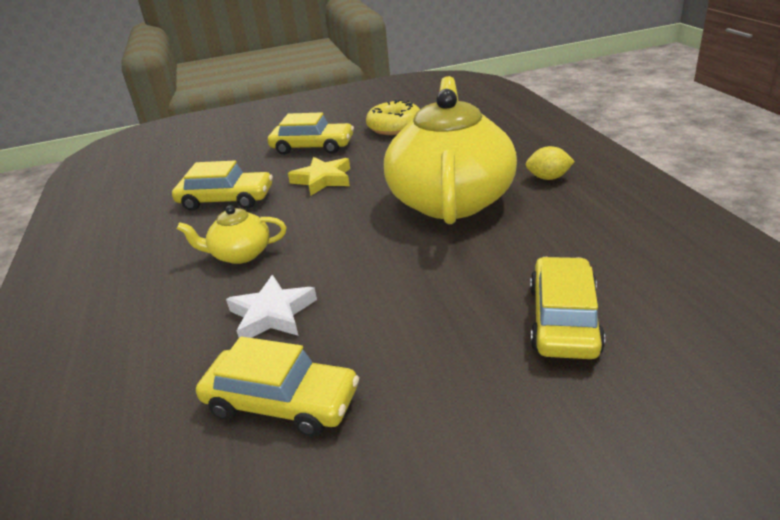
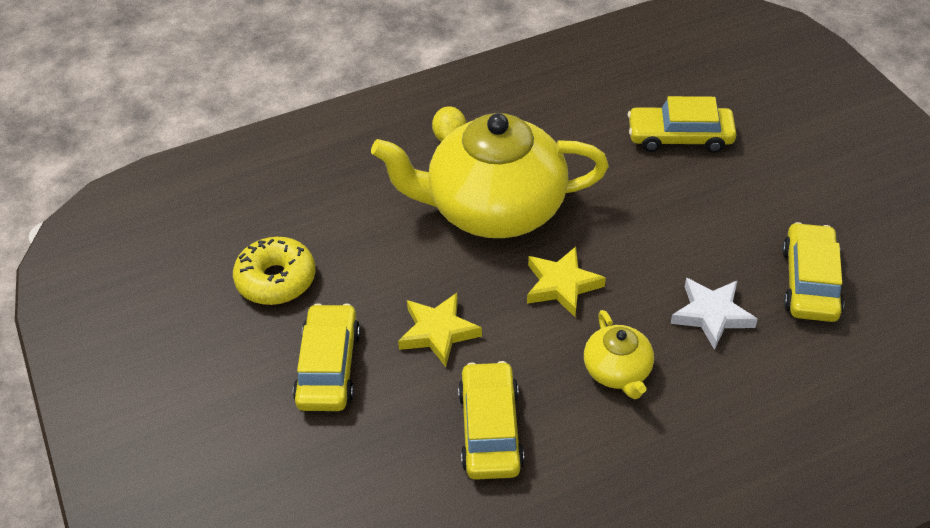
camera: 100 degrees left, 15 degrees up
(347, 230) = (562, 285): none -> yellow star

